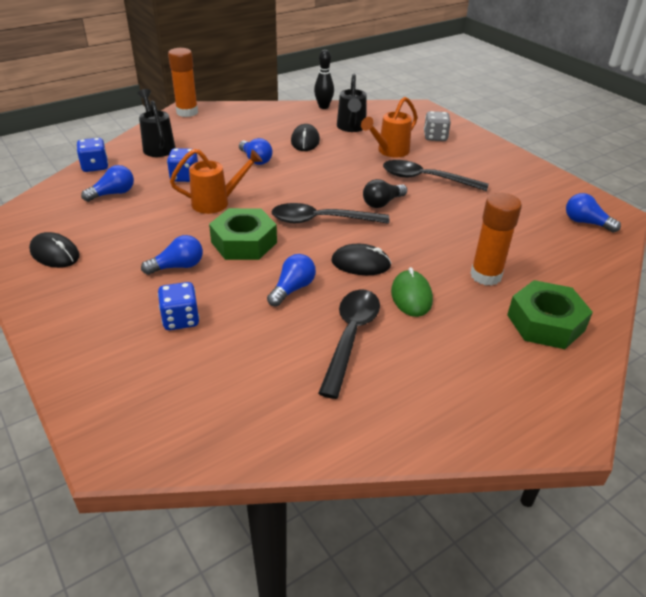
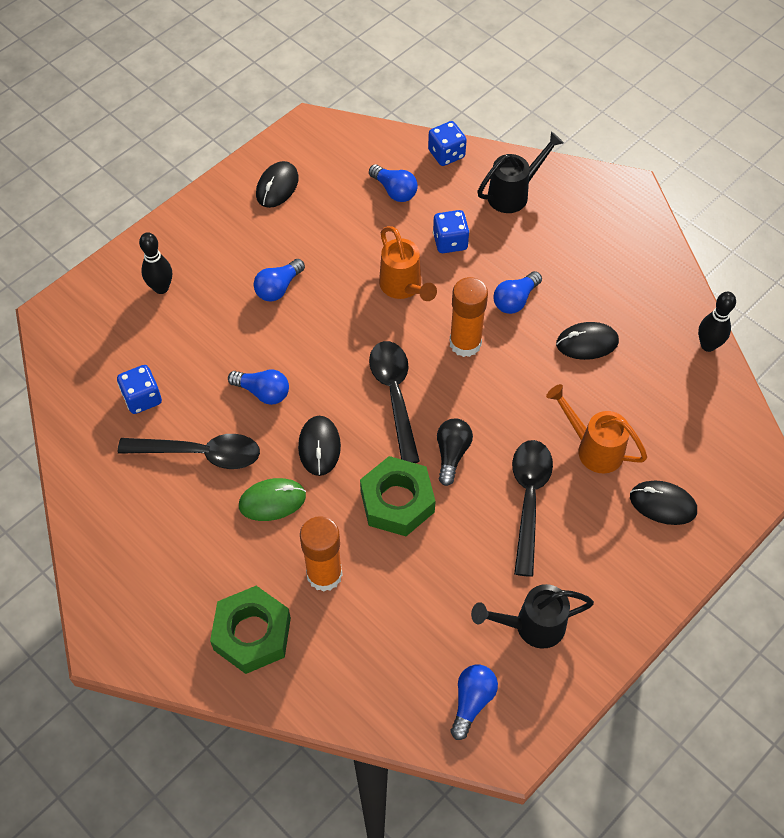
camera: 80 degrees right, 20 degrees up
(128, 346) = (161, 288): none -> black bowling pin
(178, 266) = (278, 288): blue light bulb -> blue light bulb turned 75 degrees clockwise
(180, 319) = (201, 314): blue dice -> blue dice (142, 398)
(187, 112) = (619, 193): orange glue stick -> orange glue stick (465, 343)
(244, 242) = (333, 332): green nut -> green nut (397, 501)
(351, 128) = (649, 391): black watering can -> black watering can (531, 626)
(382, 203) = (451, 454): black light bulb -> black light bulb turned 60 degrees clockwise
(435, 137) = (662, 504): grey dice -> black mouse

